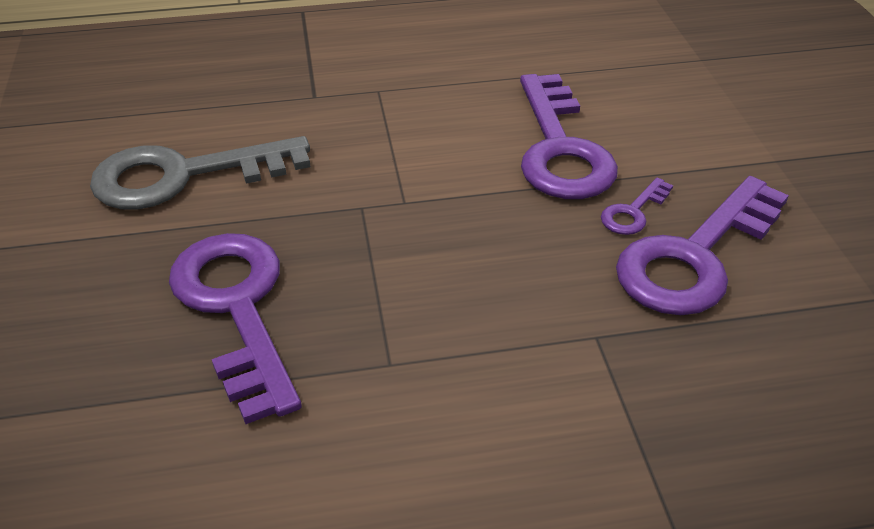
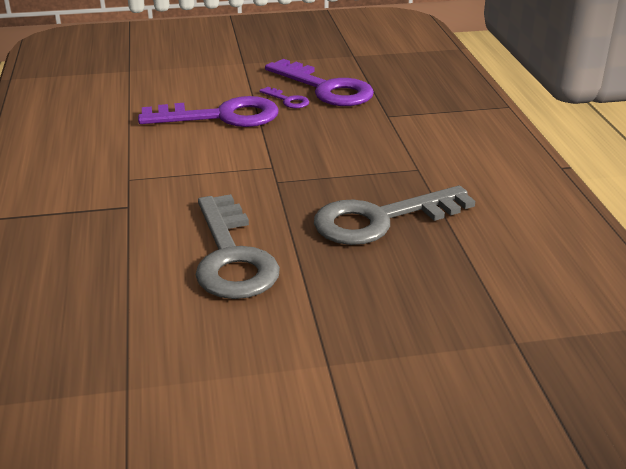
camera: 90 degrees left, 10 degrees down
(236, 308) = (380, 219): purple key -> grey key

